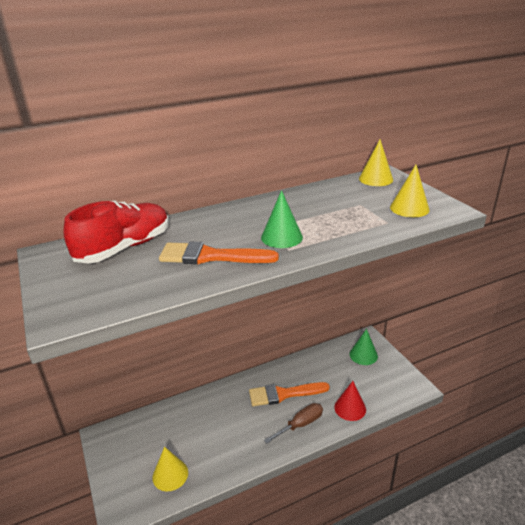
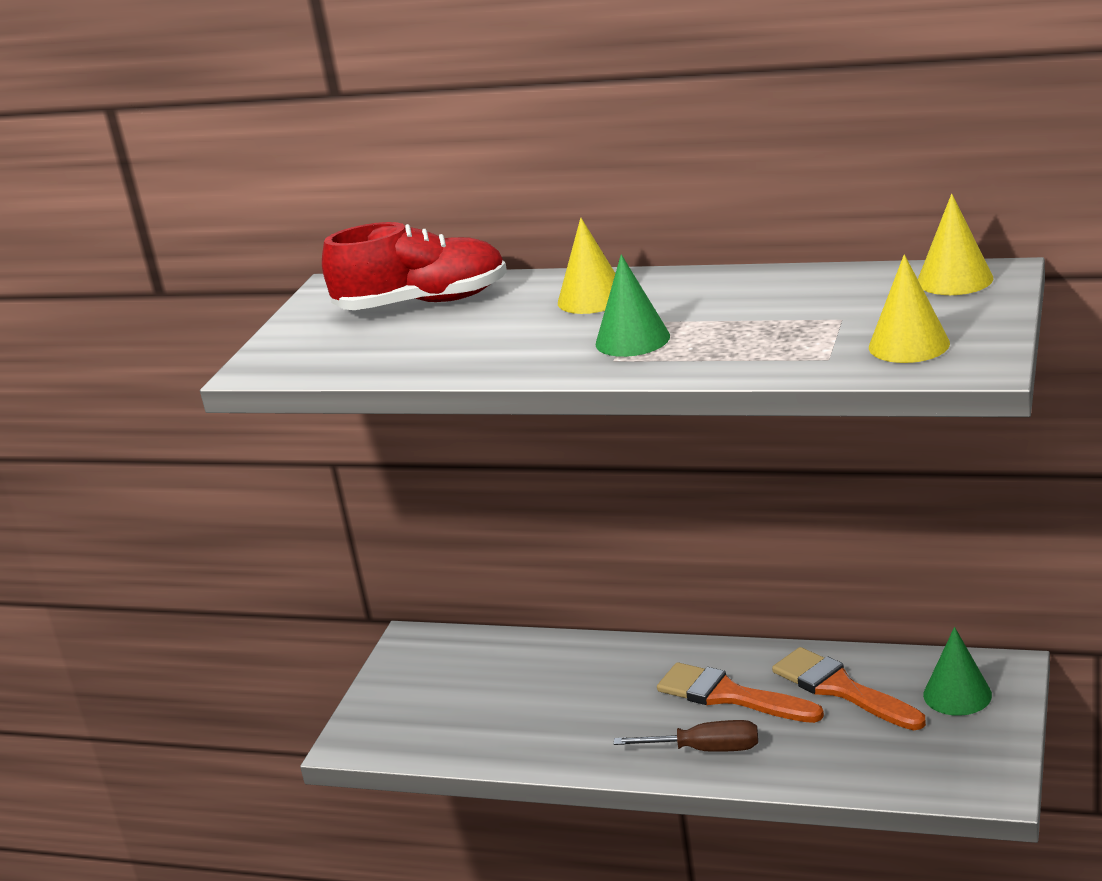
camera: 45 degrees right, 5 degrees down
(170, 474) = (450, 727): yellow cone -> yellow cone (592, 298)
(211, 256) = (503, 342): orange brush -> orange brush (841, 689)
(350, 408) = (820, 763): red cone -> none

